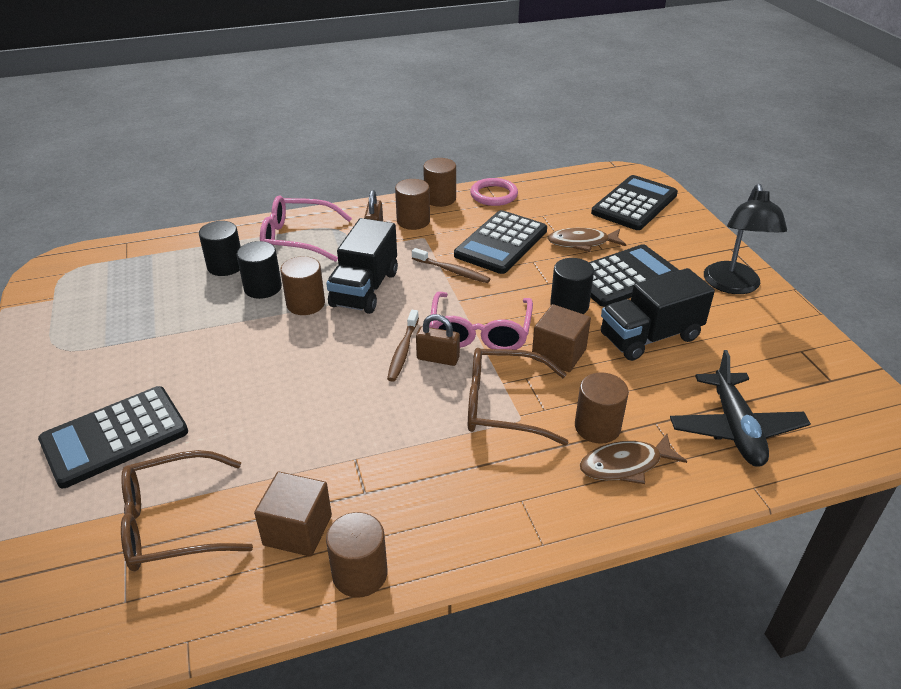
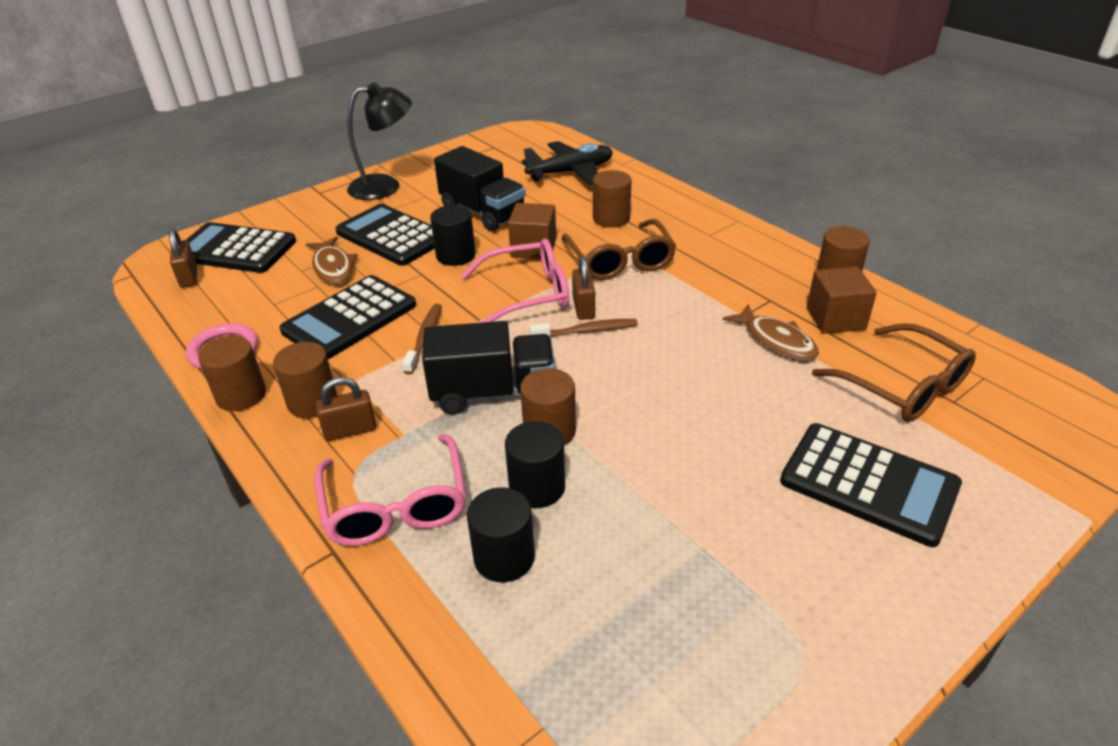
camera: 110 degrees left, 0 degrees up
(501, 243) = (349, 318): black calculator -> black calculator turned 120 degrees clockwise
(599, 185) = (189, 277): none -> brown padlock
(625, 465) = (641, 203): brown fish -> brown fish (776, 340)

